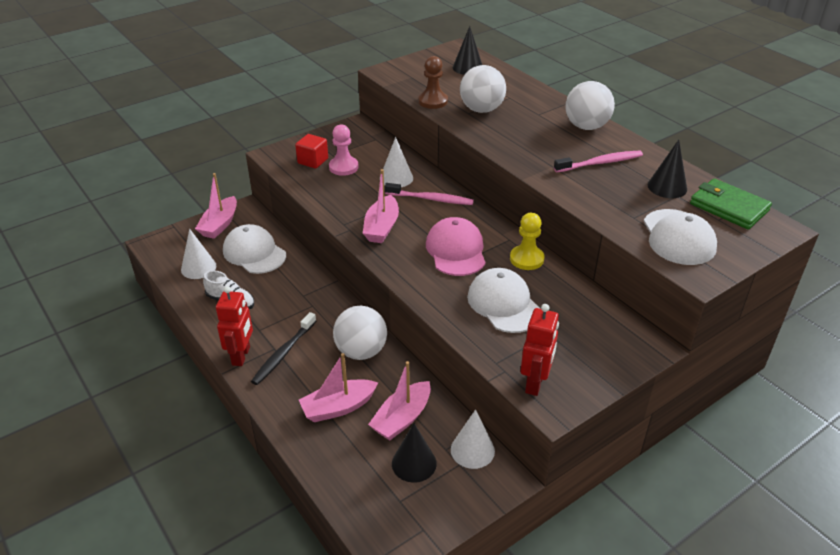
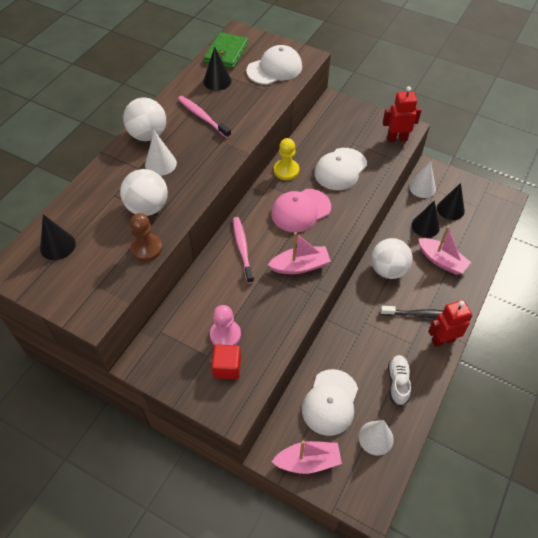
camera: 115 degrees left, 15 degrees up
(396, 178) = (223, 285): white cone -> white cone (160, 164)
(402, 418) = (425, 226): pink boat -> black cone

